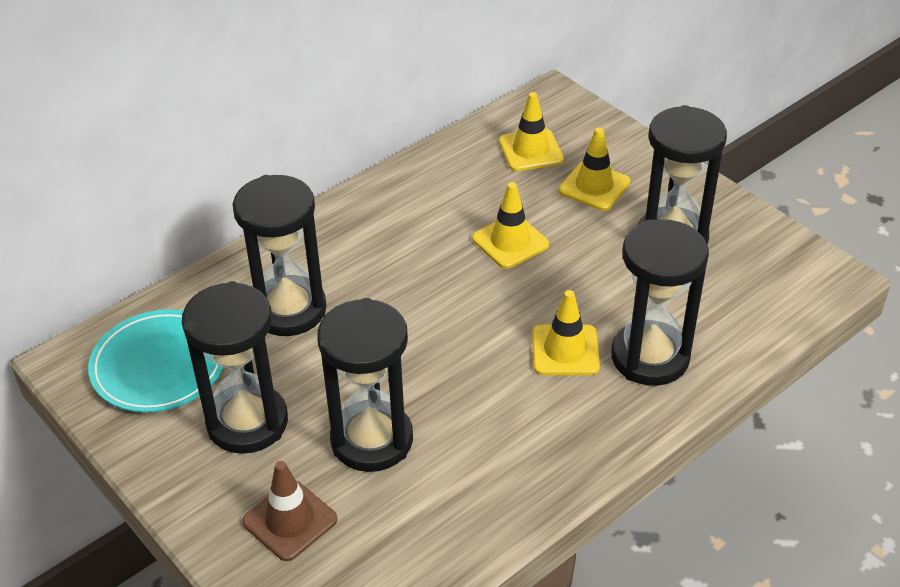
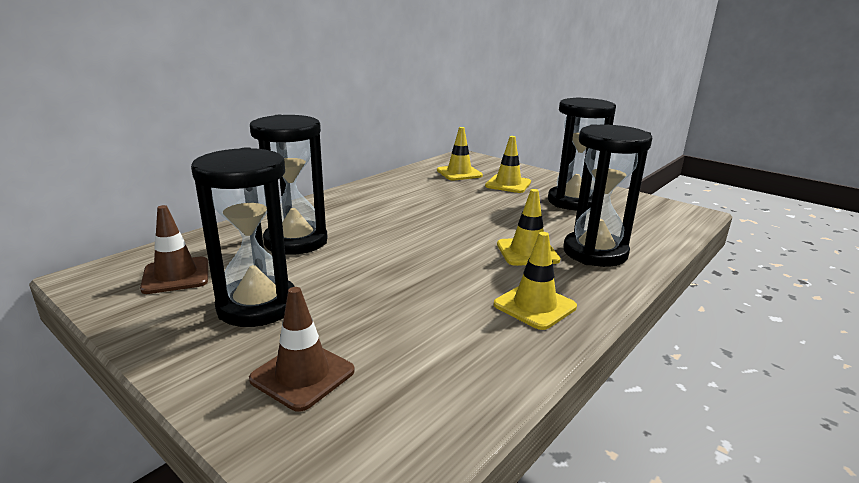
camera: 10 degrees left, 20 degrees down
(159, 366) = (176, 276): turquoise plate -> brown traffic cone
(372, 440) = (379, 310): black hourglass -> none
(510, 242) = (461, 206): yellow traffic cone -> yellow traffic cone (534, 306)

